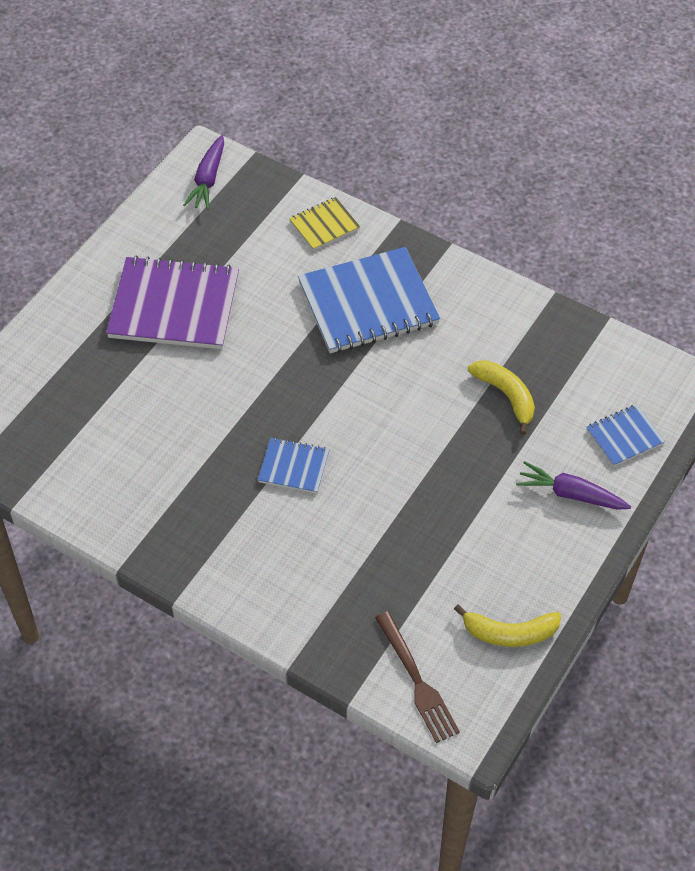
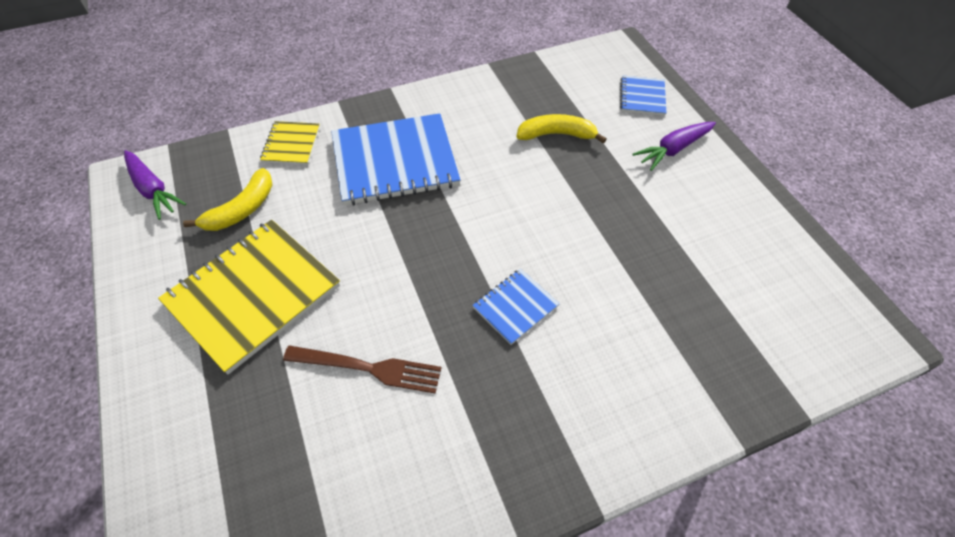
camera: 55 degrees left, 0 degrees up
(174, 306) = (253, 294): purple notebook -> yellow notebook
(368, 303) = (395, 162): blue notebook -> blue notebook turned 60 degrees clockwise
(417, 681) = (808, 347): brown fork -> brown fork (369, 368)
(509, 633) = (786, 255): yellow banana -> yellow banana (242, 209)

